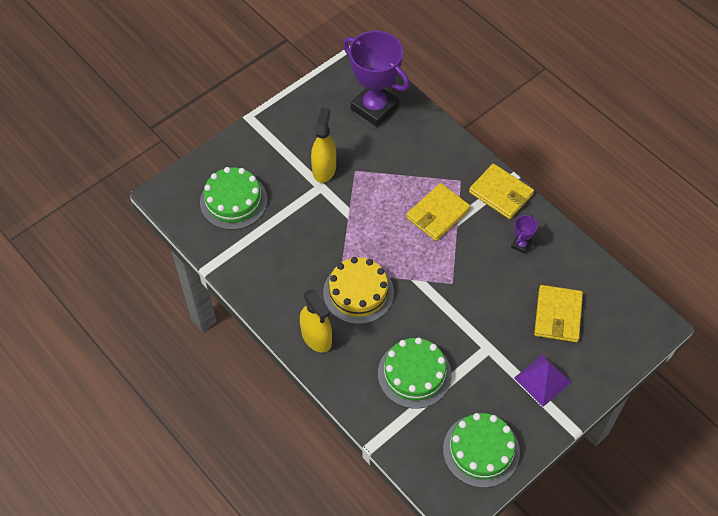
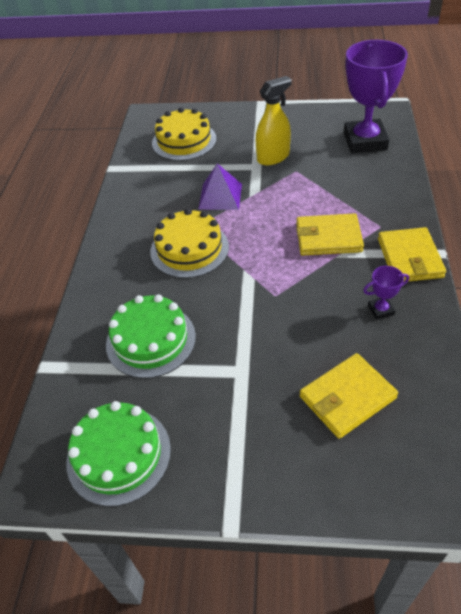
camera: 50 degrees right, 10 degrees down
(233, 201) = (184, 141): green cake -> yellow cake
(316, 337) = (118, 257): yellow spray bottle -> none
(542, 380) = (258, 444): purple pyramid -> purple pyramid (220, 196)

